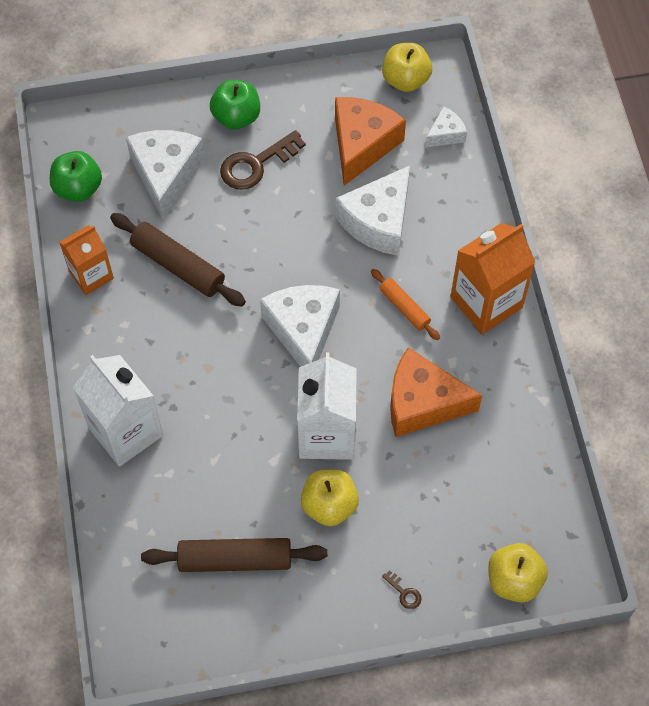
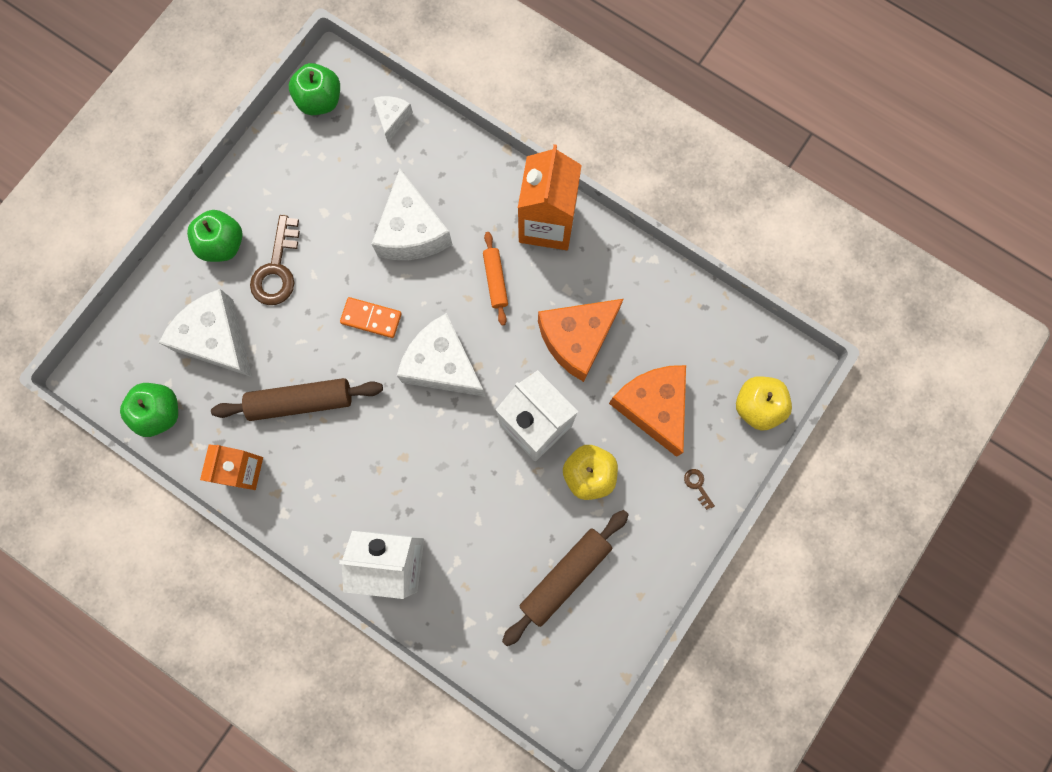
camera: 45 degrees left, 15 degrees up
(286, 254) = (371, 318): none -> orange domino
(362, 144) = (340, 182): orange cheese -> orange cheese (653, 407)
(404, 308) = (495, 280): orange rolling pin -> orange rolling pin turned 75 degrees clockwise
(404, 592) = (697, 486): brown key -> brown key turned 120 degrees counterclockwise
(405, 80) = (320, 101): yellow apple -> green apple

